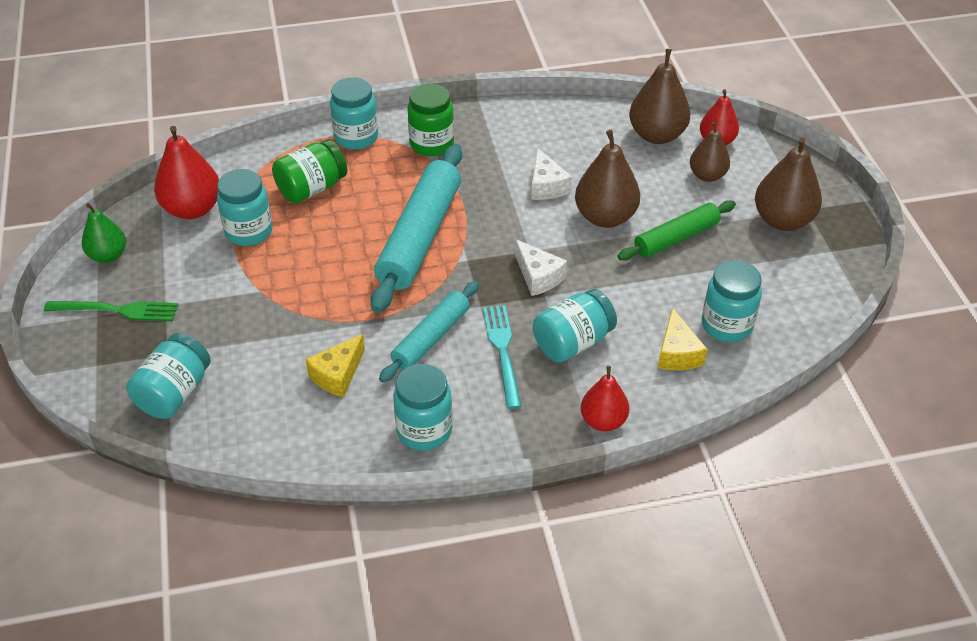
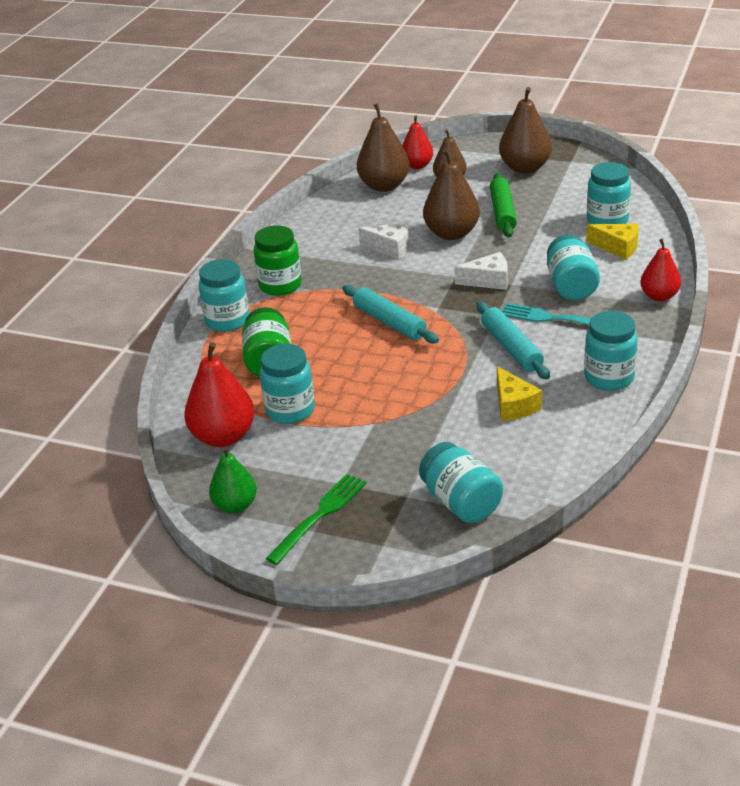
camera: 55 degrees left, 10 degrees down
(419, 237) = (389, 322): turquoise rolling pin -> turquoise rolling pin, size x0.60

